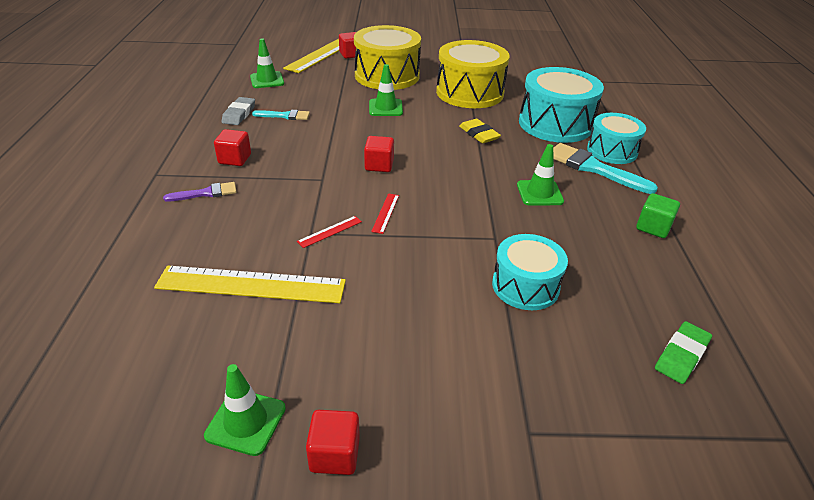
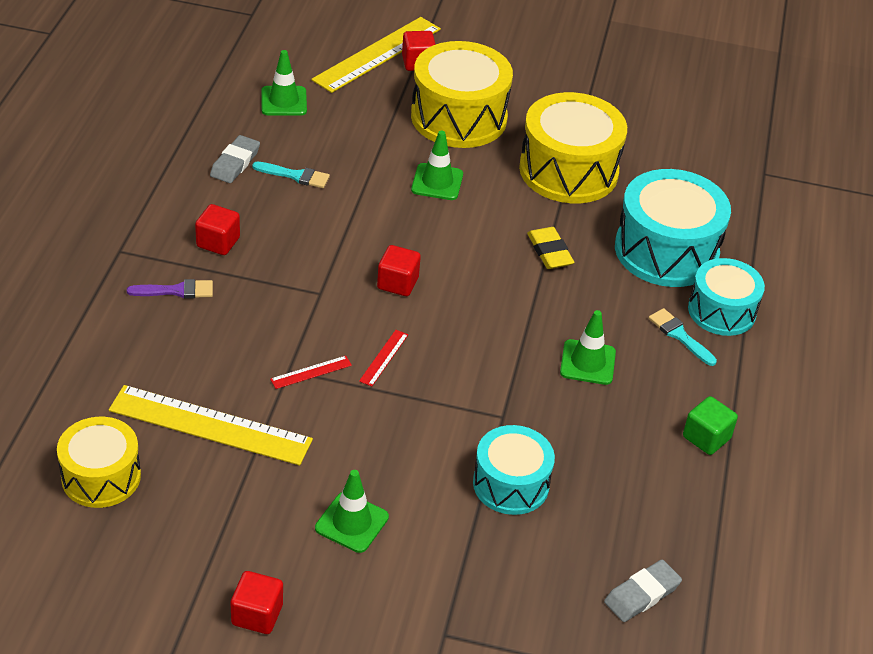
camera: 10 degrees right, 5 degrees up
(151, 347) = (101, 476): none -> yellow drum
(246, 422) = (182, 569): green traffic cone -> green traffic cone (351, 522)
(593, 168) = (679, 335): turquoise brush -> turquoise brush, size x0.57
(681, 355) = (642, 594): green eraser -> grey eraser

